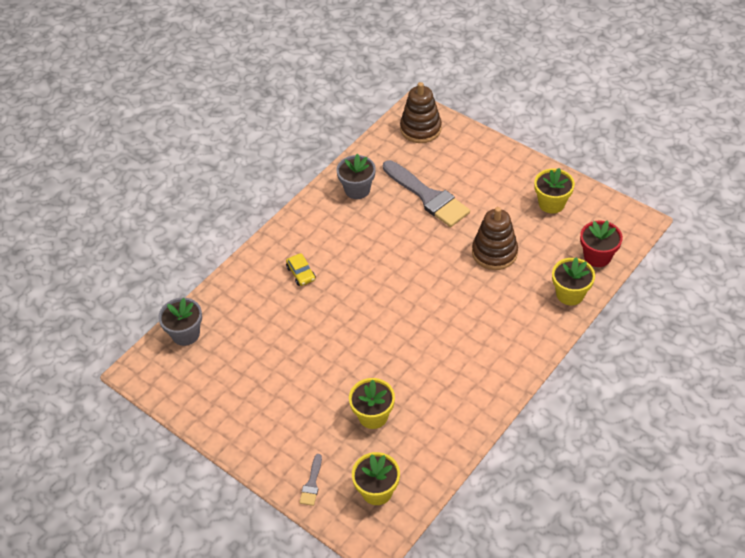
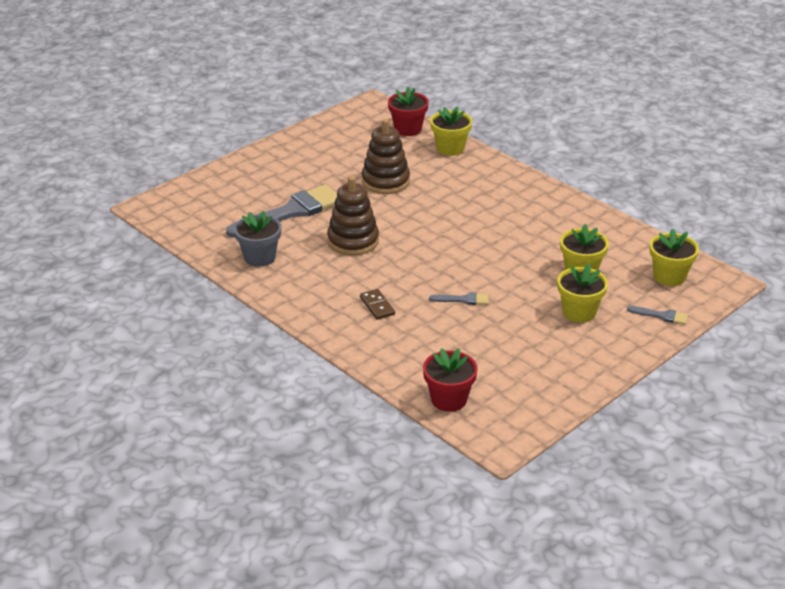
camera: 85 degrees left, 15 degrees down
(185, 334) = (449, 399): grey flower pot -> red flower pot
(301, 273) = (377, 306): yellow car -> brown domino
(317, 330) = (463, 300): none -> grey brush
(420, 129) = (181, 207): brown stacking toy -> brown stacking toy (353, 241)
(551, 203) = (330, 143): yellow flower pot -> yellow flower pot (579, 312)

